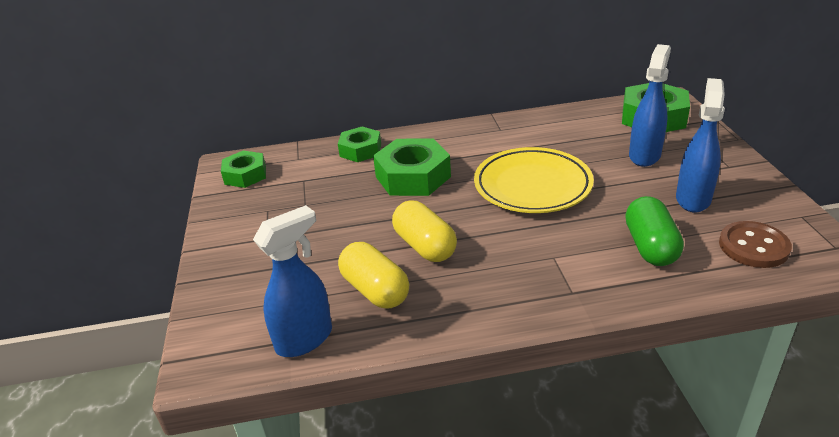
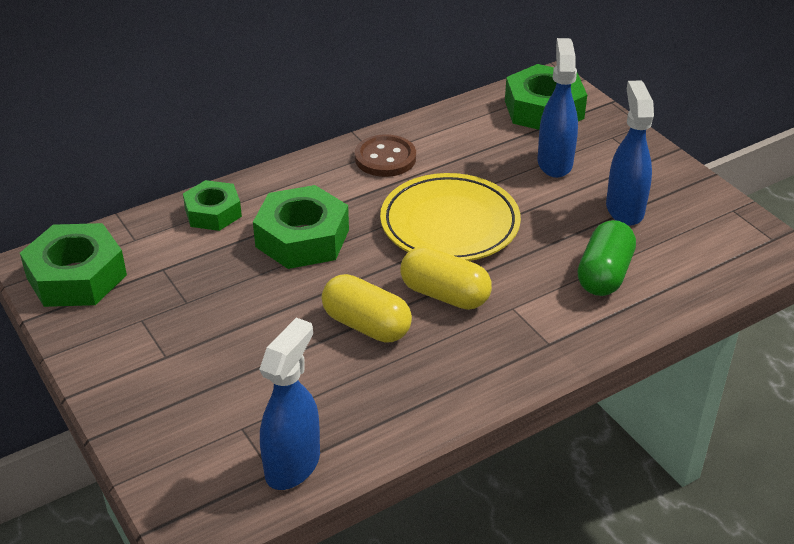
camera: 25 degrees left, 5 degrees up
(245, 175) = (76, 276): green nut -> green nut, size x1.57
(375, 290) = (339, 390): yellow capsule -> yellow capsule (445, 295)
(650, 246) = (604, 274): green capsule -> green capsule turned 45 degrees clockwise
(753, 246) = (700, 254): brown button -> brown button (385, 158)

